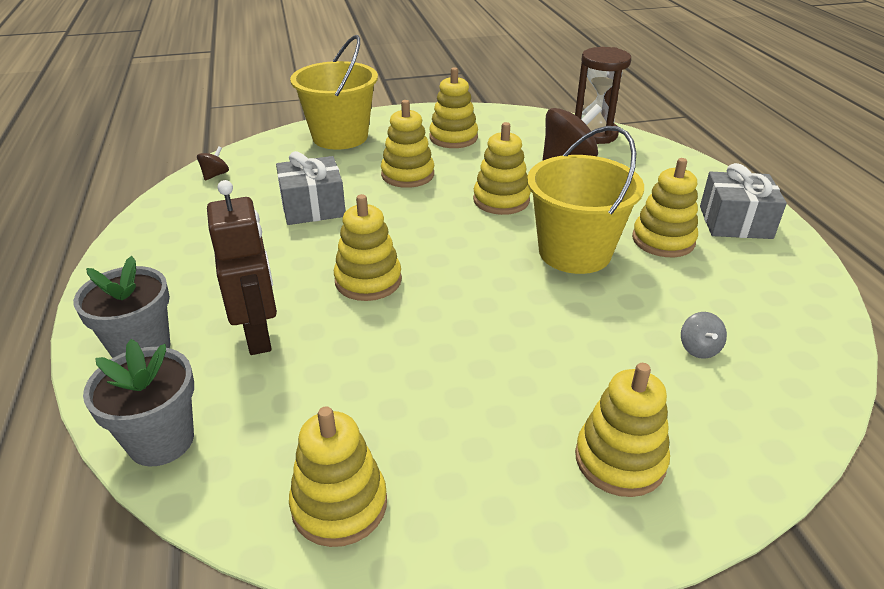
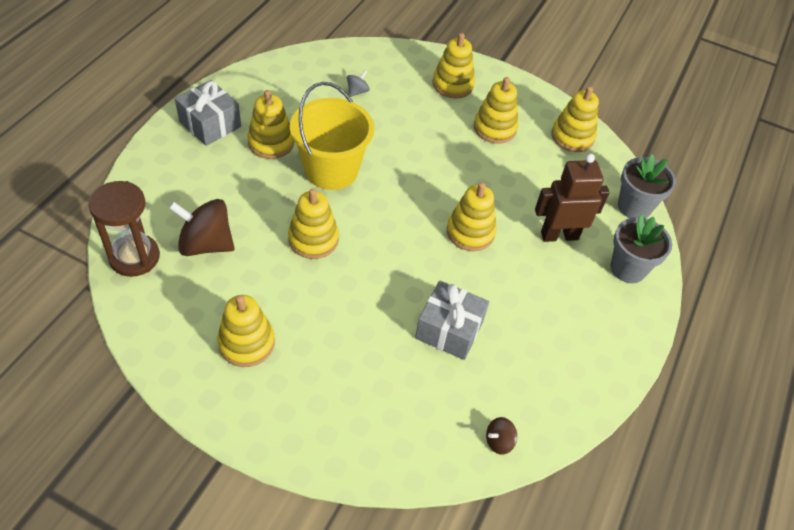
camera: 145 degrees left, 15 degrees up
(259, 335) = (559, 235): brown robot -> brown robot turned 60 degrees clockwise
(340, 137) = (340, 427): yellow bucket -> none
(407, 175) = (343, 317): yellow stacking toy -> yellow stacking toy (494, 128)

